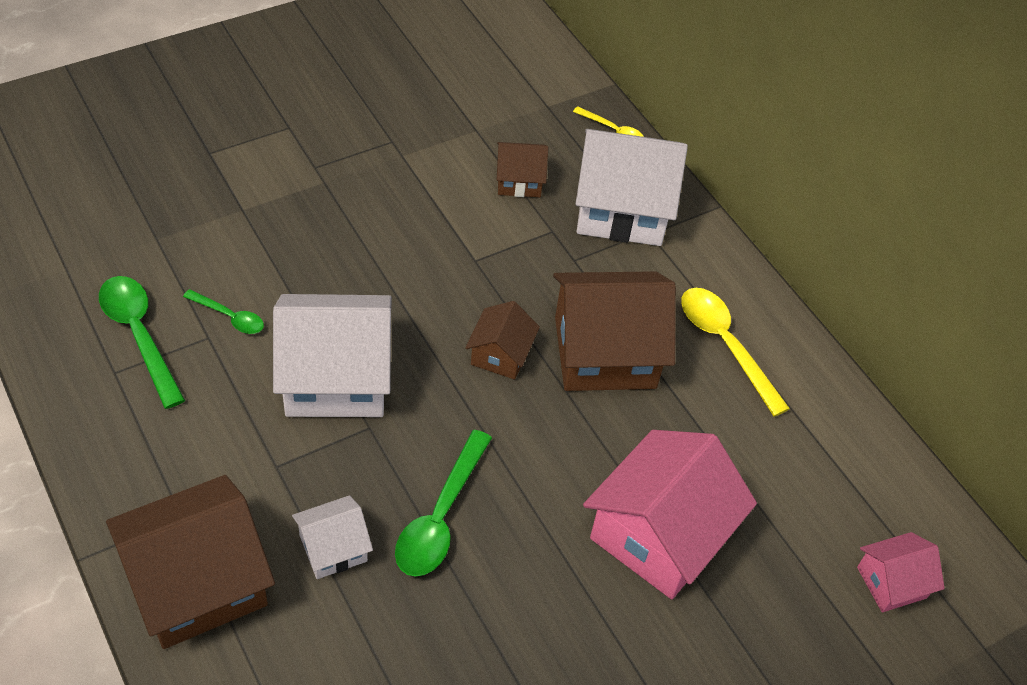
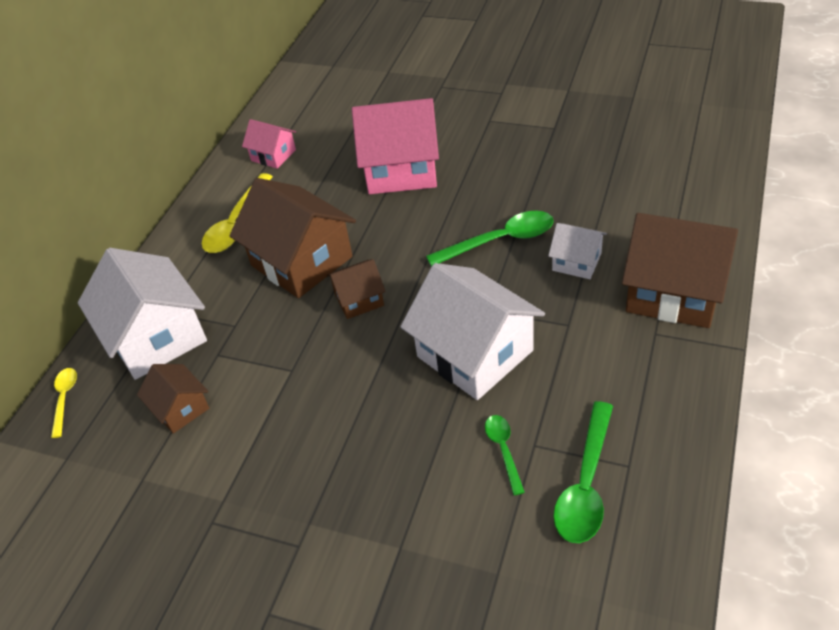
camera: 120 degrees left, 5 degrees down
(891, 582) = (331, 99): pink house -> pink house (273, 155)

